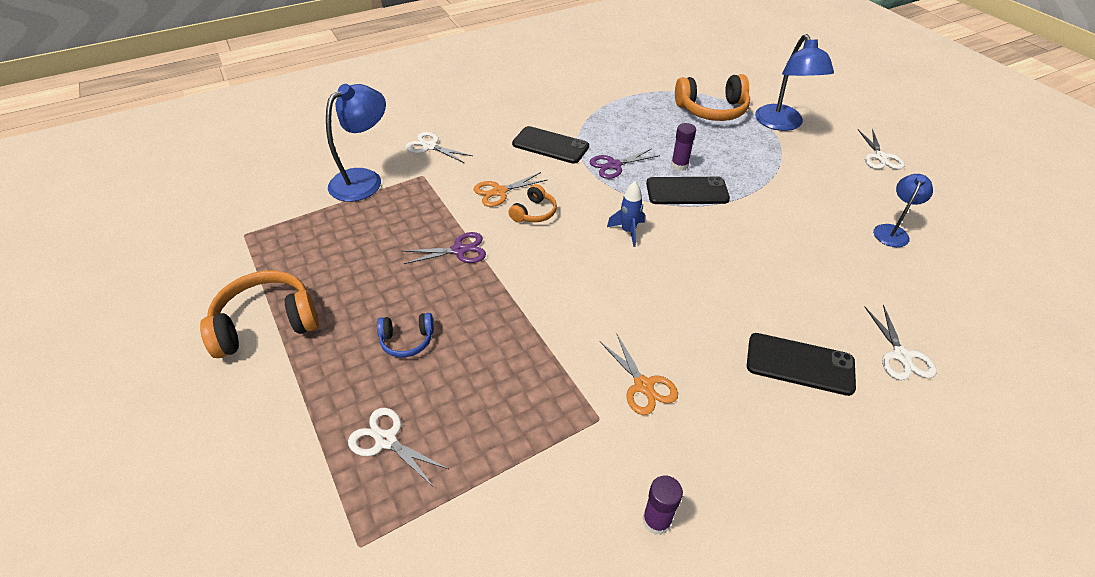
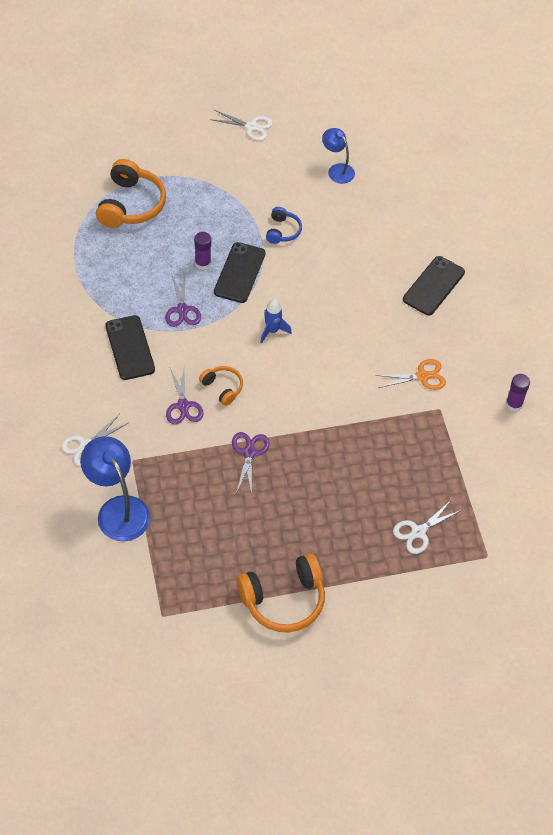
camera: 75 degrees left, 10 degrees up
(266, 323) = (284, 600): orange headphones -> orange headphones turned 105 degrees counterclockwise
(407, 340) = (335, 506): blue headphones -> blue headphones (282, 231)
(499, 192) = (183, 406): orange scissors -> purple scissors
(550, 145) = (130, 348): black phone -> black phone turned 60 degrees counterclockwise
(782, 124) = (177, 165): blue lamp -> none
(901, 356) = (445, 231): white scissors -> none

